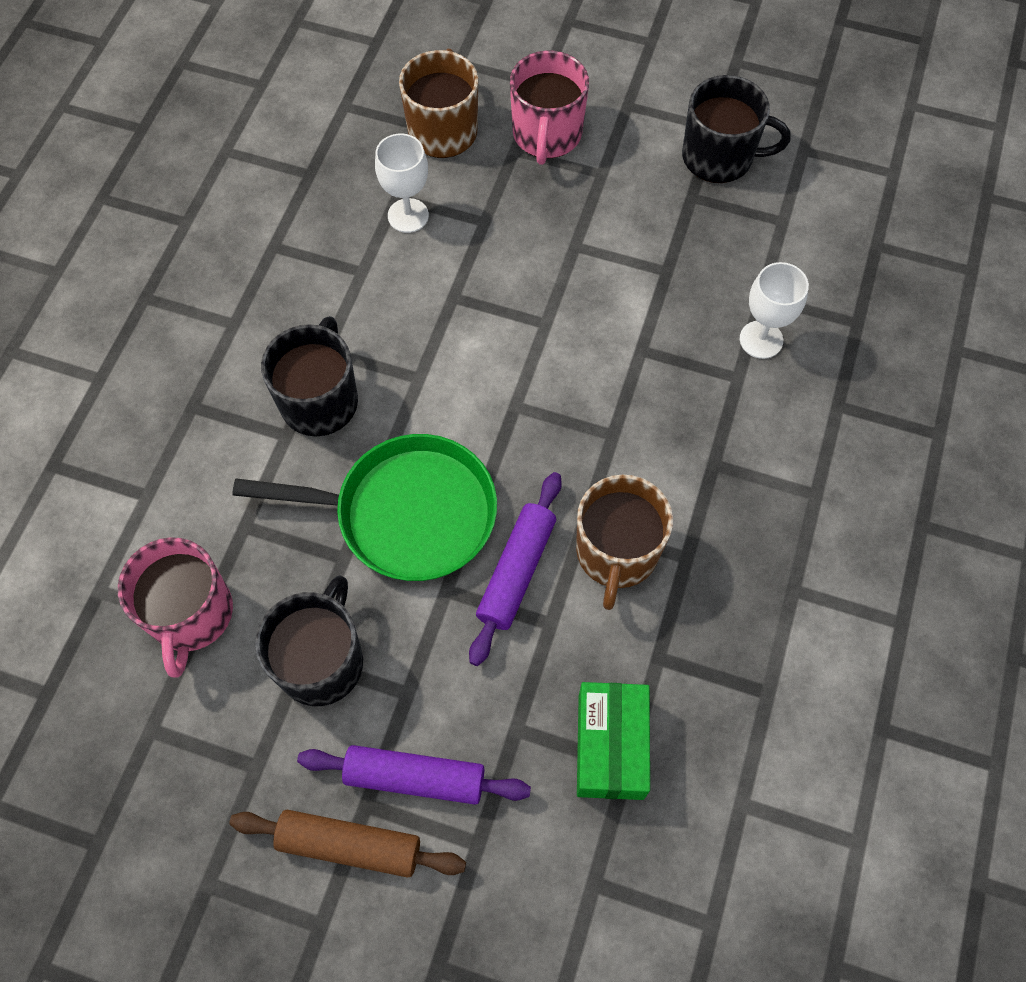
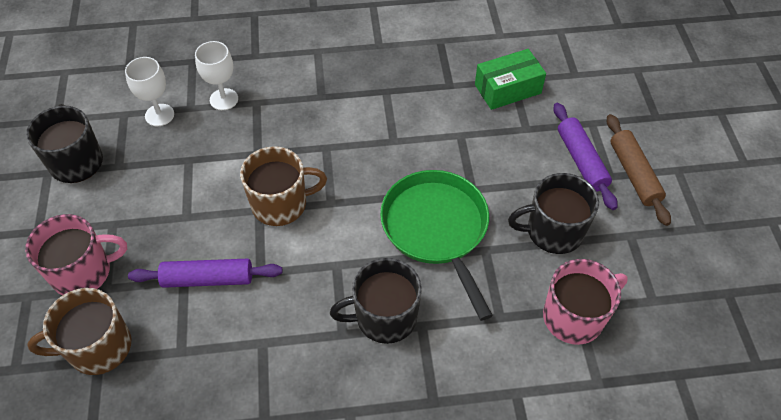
camera: 115 degrees left, 10 degrees down
(408, 215) = (196, 334): white goblet -> white goblet (159, 115)
(516, 571) = (440, 161): purple rolling pin -> purple rolling pin (208, 279)
(616, 553) = (401, 120): brown mug -> brown mug (281, 204)

